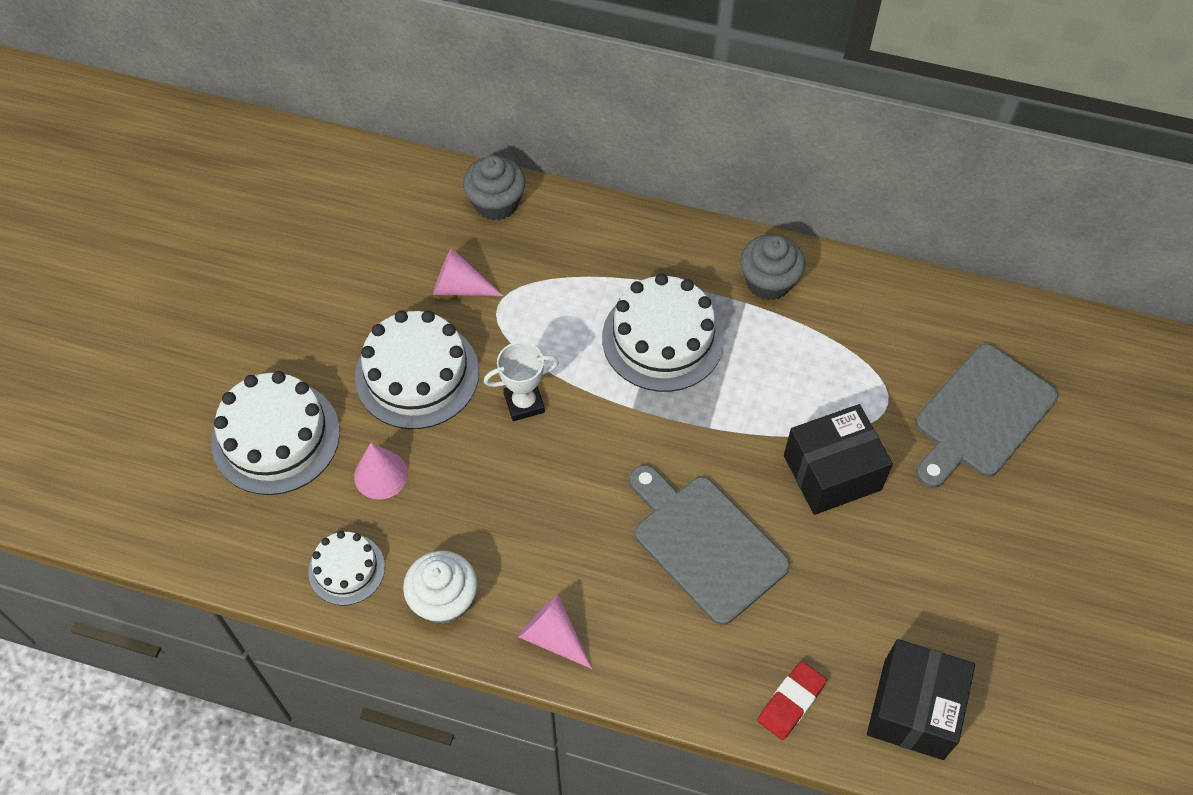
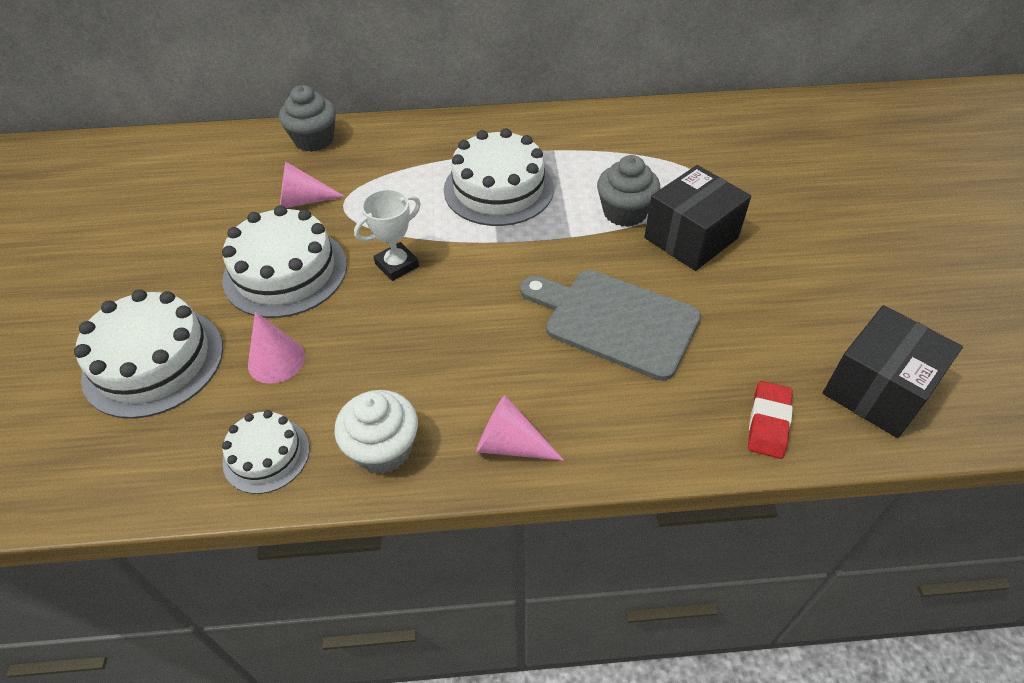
camera: 20 degrees left, 10 degrees down
(768, 282) = (564, 133): grey cupcake -> grey cupcake (625, 212)
(913, 709) = (877, 390): black box -> black box turned 45 degrees clockwise
(981, 416) = (780, 169): grey cutting board -> none

